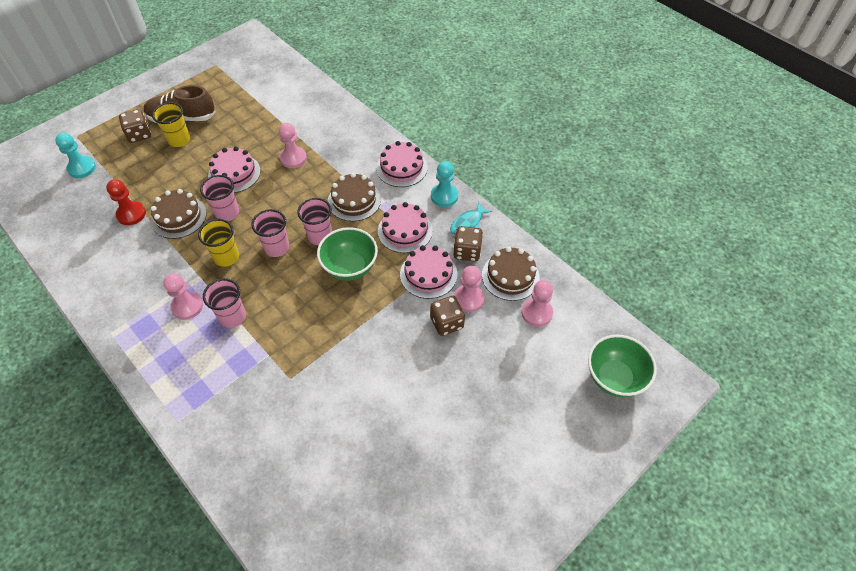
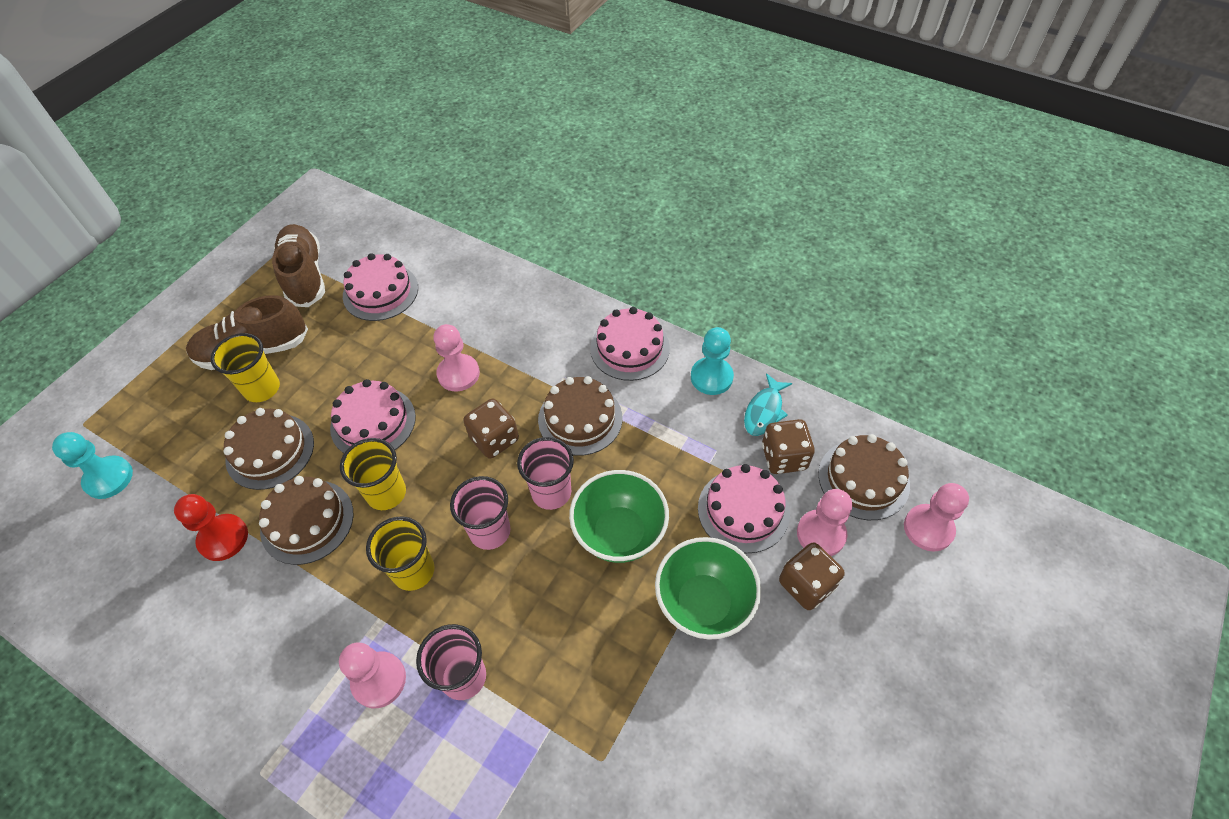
camera: 15 degrees left, 0 degrees up
(139, 135) = (191, 396): brown dice -> brown dice (494, 439)
(172, 175) = (270, 451): none -> brown cake
(226, 82) = (305, 276): none -> brown shoe
(227, 213) = (386, 493): pink cup -> yellow cup
(405, 231) = (677, 448): pink cake -> pink cake (380, 292)
(614, 378) = (1086, 602): green bowl -> green bowl (703, 603)

